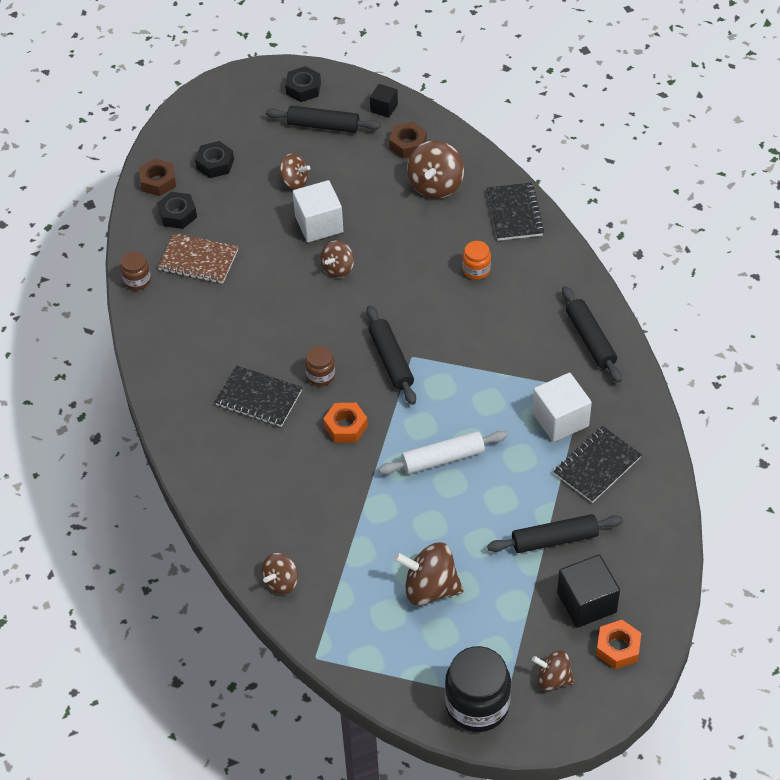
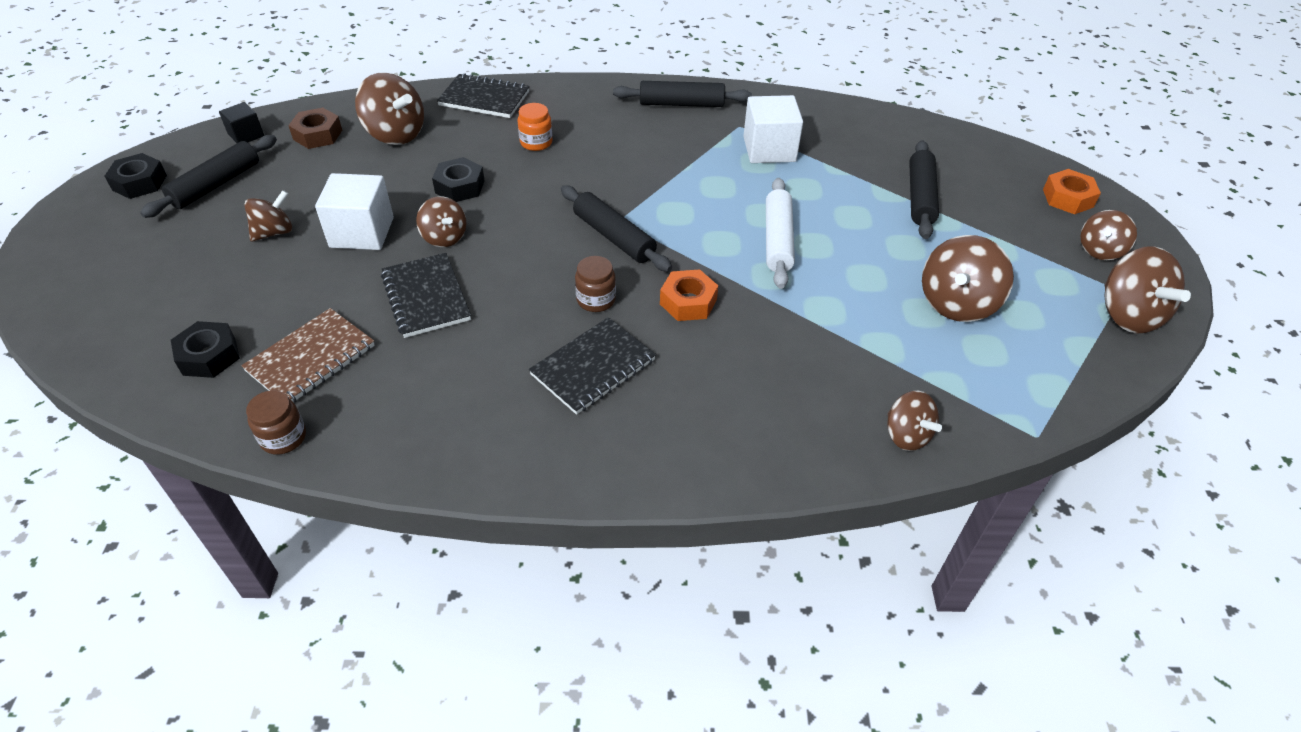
camera: 70 degrees left, 5 degrees down
(158, 182) = (128, 359): brown nut -> none
(215, 164) = (164, 293): black nut -> black nut (460, 186)
(391, 360) = (614, 237): black rolling pin -> black rolling pin turned 45 degrees clockwise
(477, 705) = (1128, 315): black jar -> brown spinning top
(586, 602) = (1006, 200): black cube -> none
(597, 466) = (839, 145): black notebook -> black notebook (426, 297)

